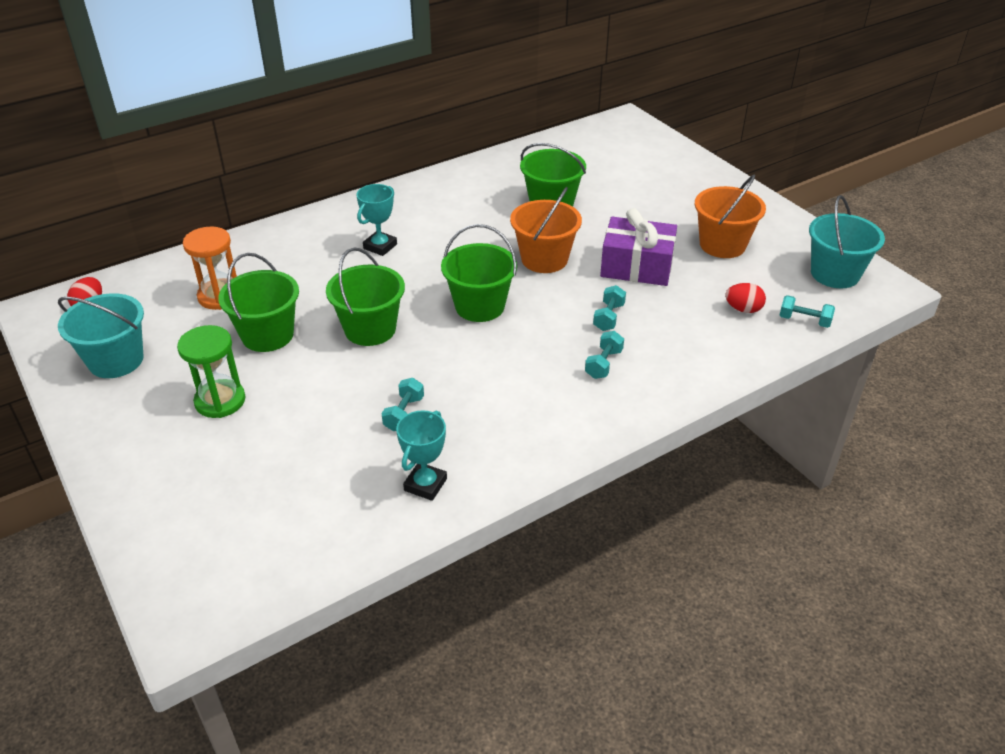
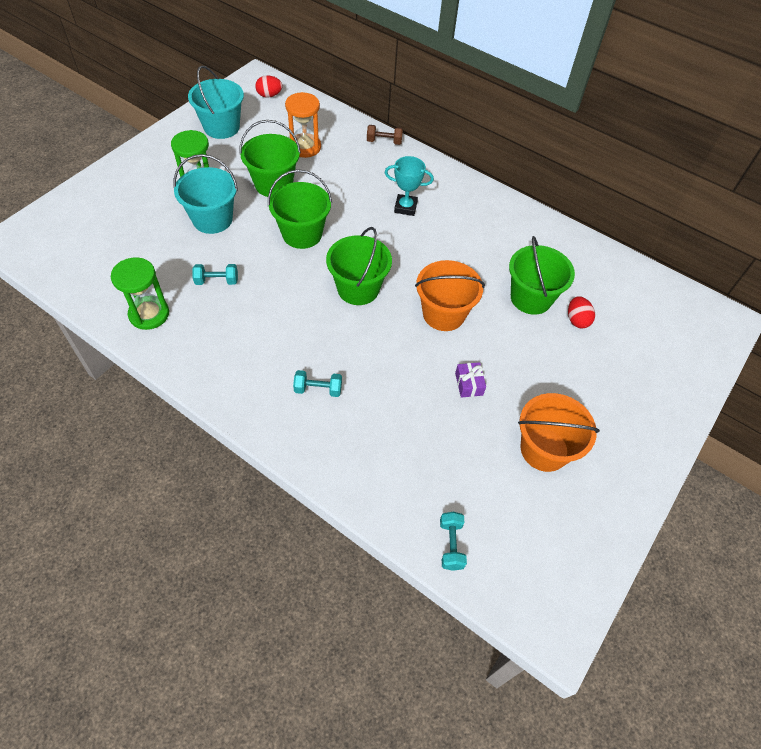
camera: 65 degrees right, 15 degrees up
(262, 236) = (384, 142): none -> brown dumbbell
(425, 484) = (149, 314): turquoise trophy -> green hourglass
(608, 317) = (383, 379): turquoise dumbbell -> none
(636, 266) = (469, 384): purple gift -> purple gift, size x0.45
(743, 309) = (444, 485): red egg -> red egg (577, 320)
(835, 274) = (550, 567): turquoise bucket -> turquoise bucket (212, 219)

